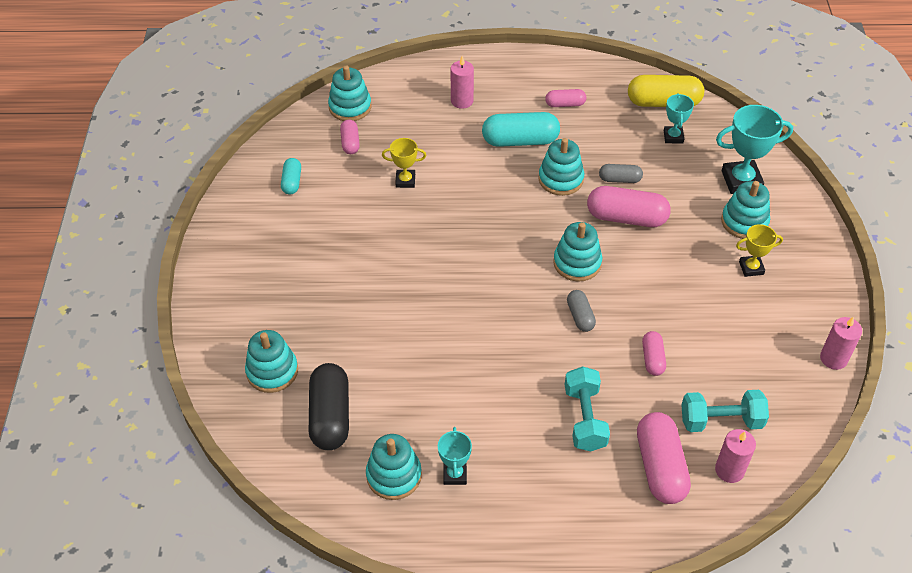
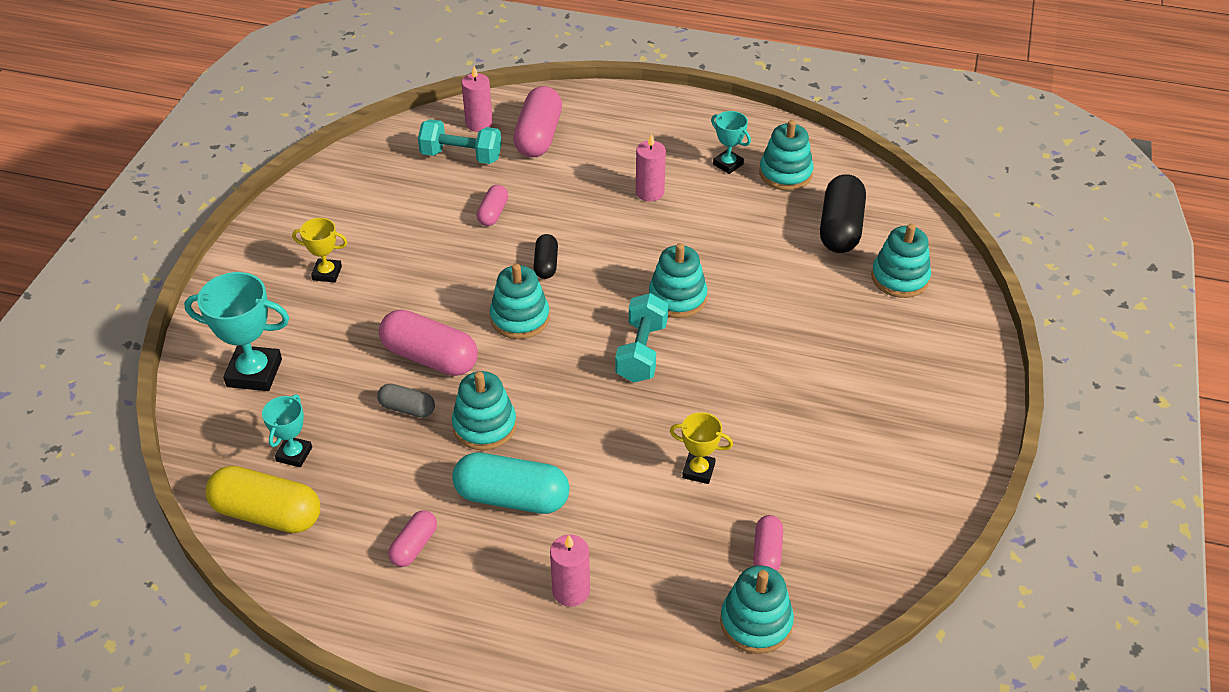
camera: 165 degrees left, 5 degrees down
(292, 182) = (863, 505): turquoise capsule -> none
(455, 474) = (728, 164): turquoise trophy -> turquoise trophy turned 60 degrees counterclockwise
(565, 104) = (414, 546): pink capsule -> pink capsule turned 75 degrees counterclockwise
(580, 316) = (546, 264): grey capsule -> black capsule
(585, 418) = (588, 181): turquoise dumbbell -> turquoise dumbbell (641, 352)
(744, 222) = (293, 323): turquoise stacking toy -> turquoise stacking toy (677, 298)
(833, 358) = (316, 180): pink candle -> pink candle (649, 192)

